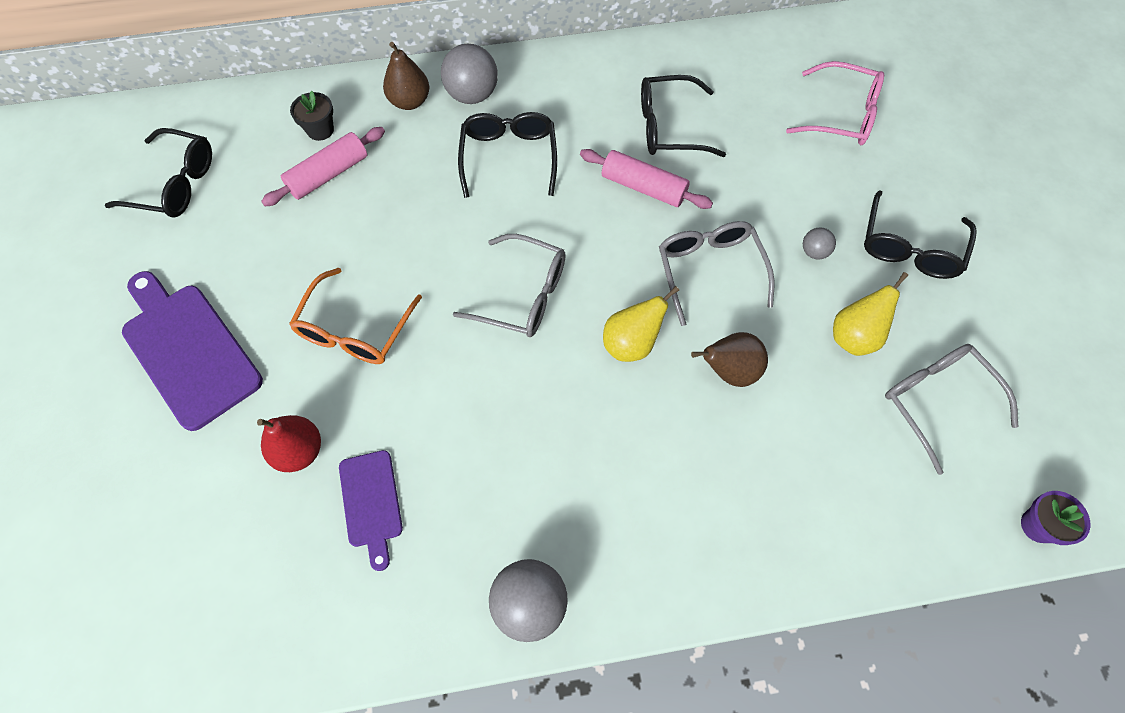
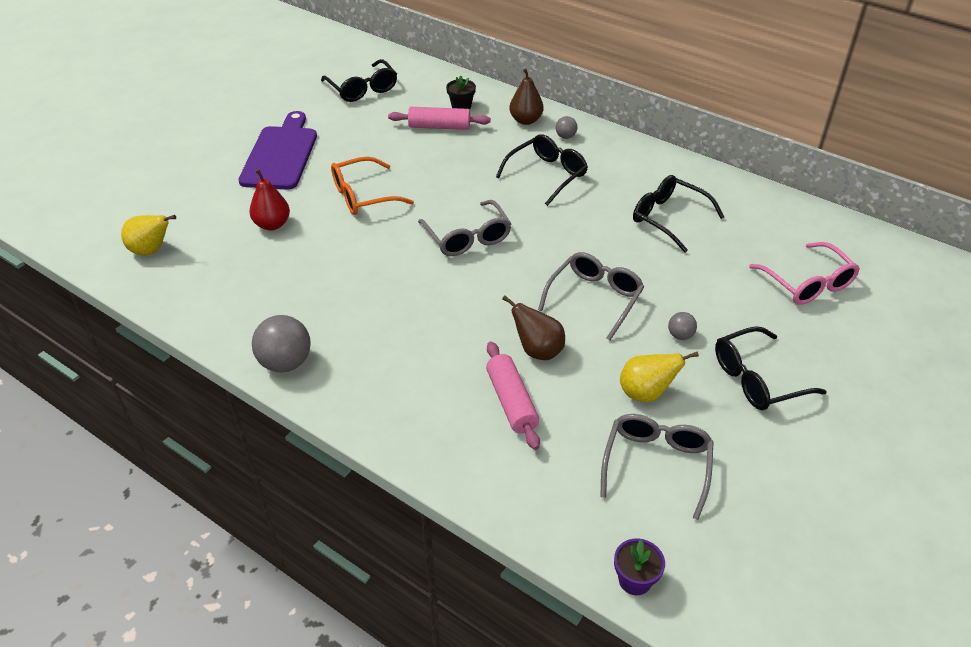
camera: 45 degrees right, 20 degrees down
(371, 503) = (274, 267): purple cutting board -> none
(472, 94) = (565, 136): grey ball -> grey ball, size x0.51
(631, 343) = (497, 298): yellow pear -> yellow pear (151, 250)
(643, 187) = (609, 235): pink rolling pin -> pink rolling pin (511, 402)

